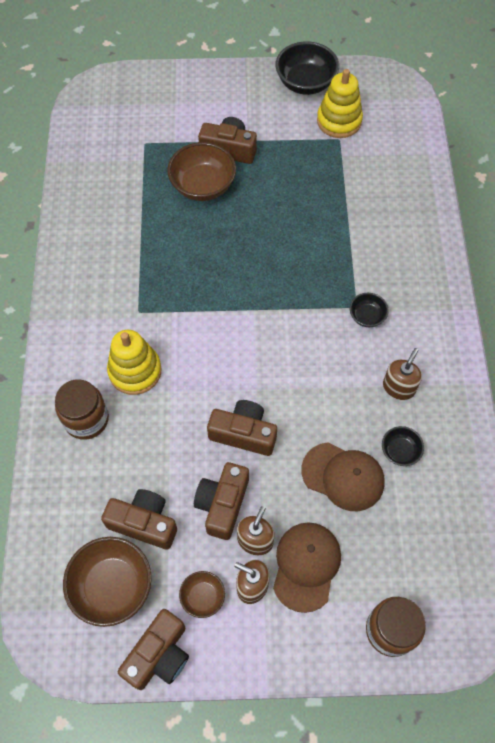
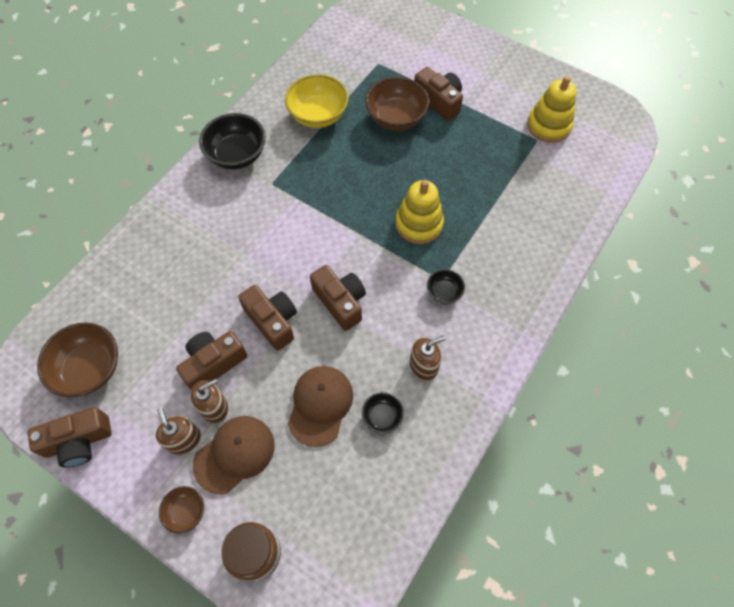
camera: 35 degrees right, 0 degrees up
(86, 419) = (172, 238): brown jar -> none
(129, 223) = (318, 115): none -> yellow bowl
(135, 371) = (233, 225): yellow stacking toy -> yellow stacking toy (419, 224)
(144, 523) = (148, 338): brown camera -> brown camera (340, 302)
(203, 597) = (142, 422): brown bowl -> brown bowl (186, 511)
(305, 83) = (544, 82): black bowl -> black bowl (237, 155)
(343, 476) = (320, 405): brown cap -> brown cap turned 135 degrees counterclockwise

